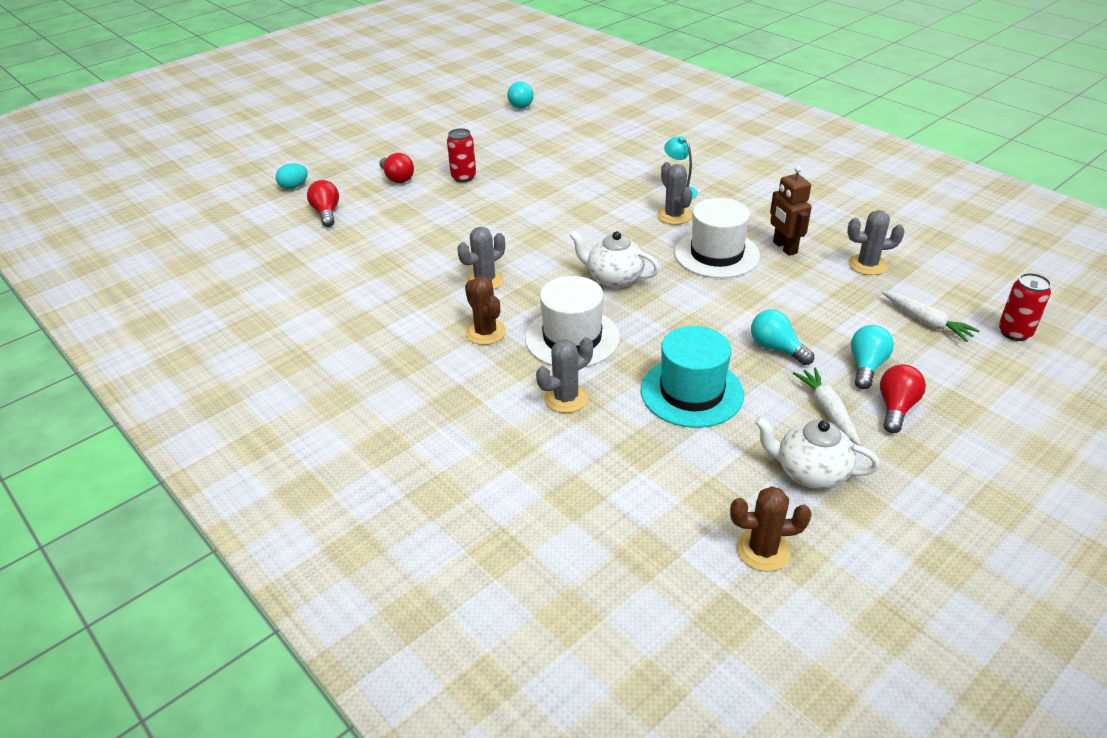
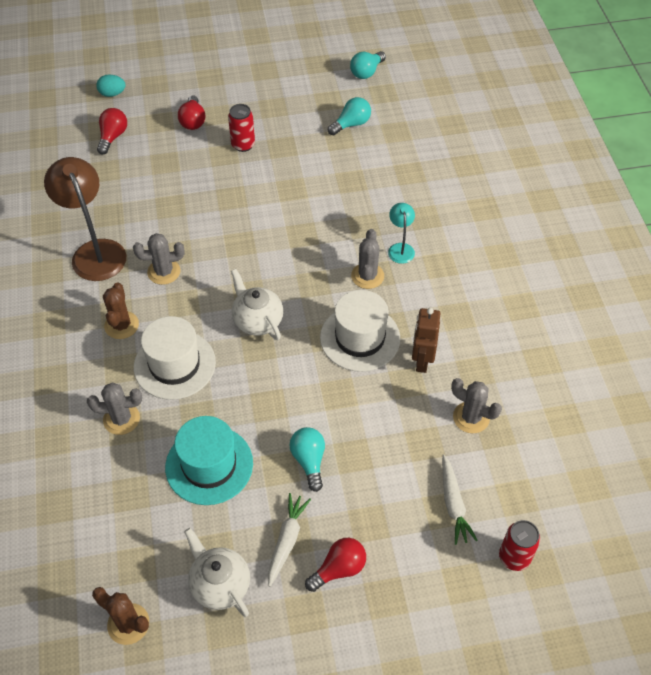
camera: 30 degrees right, 15 degrees up
(397, 293) = (95, 251): none -> brown lamp
(866, 366) = (358, 518): turquoise light bulb -> turquoise light bulb (351, 124)

